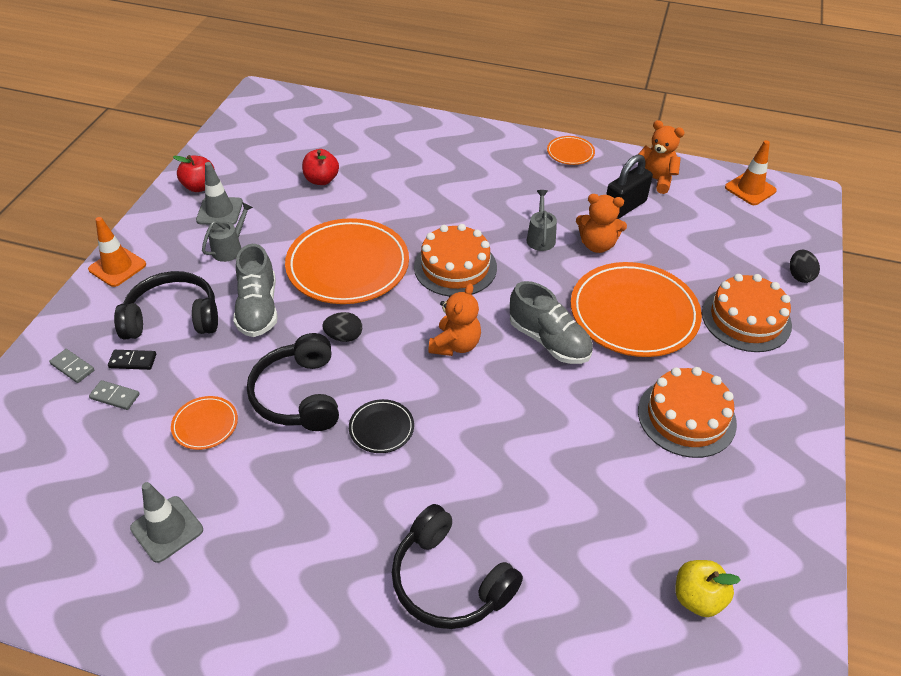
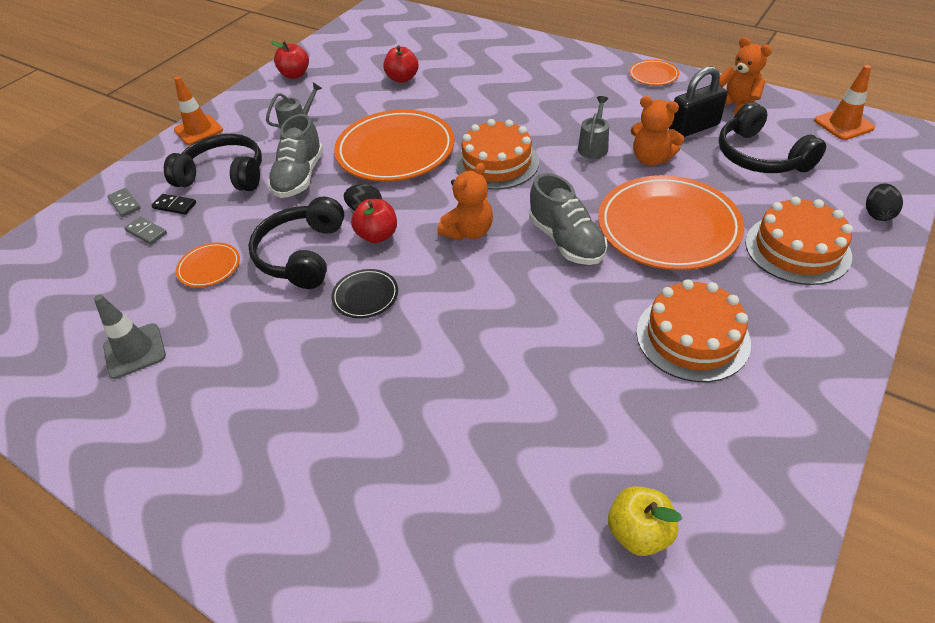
camera: 20 degrees right, 0 degrees up
(219, 211) = (303, 95): grey traffic cone -> none
(367, 362) = (377, 235): none -> red apple
(449, 581) = (371, 453): black headphones -> black headphones (760, 156)

